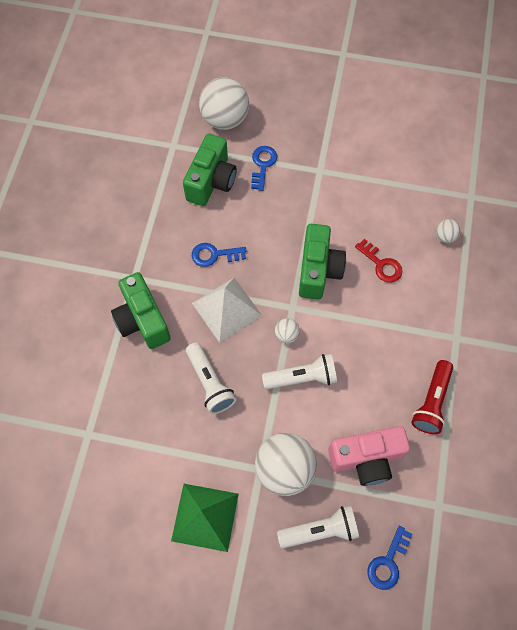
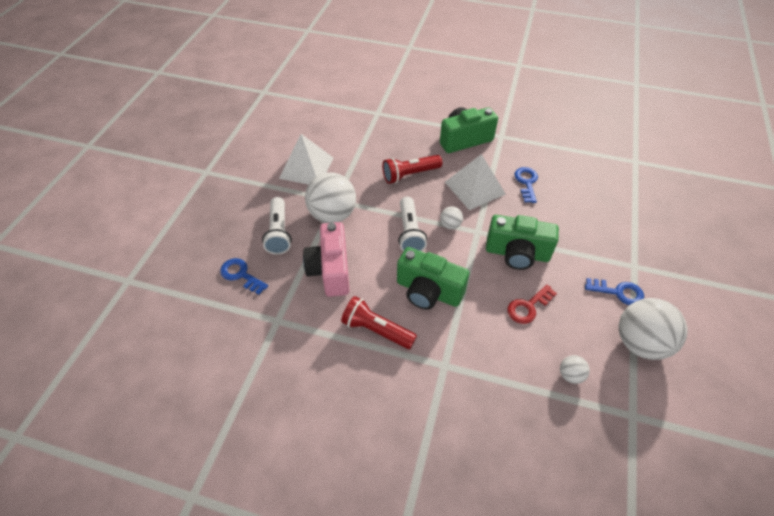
camera: 95 degrees right, 15 degrees down
(205, 517) = (306, 168): green pyramid -> white pyramid
(210, 383) = (409, 175): white flashlight -> red flashlight
(211, 181) = (603, 184): green camera -> green camera (428, 291)
(225, 119) = (676, 197): white ball -> white ball (640, 343)
(263, 165) = (630, 221): blue key -> blue key (618, 292)

